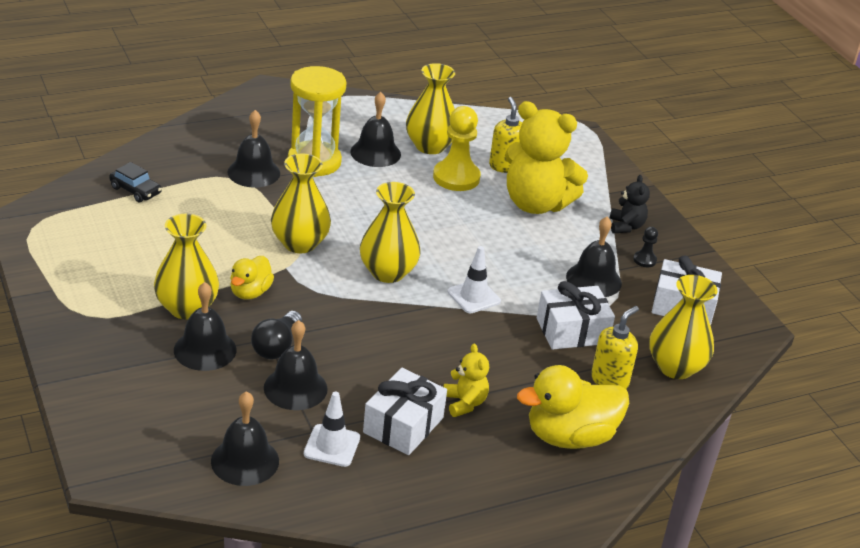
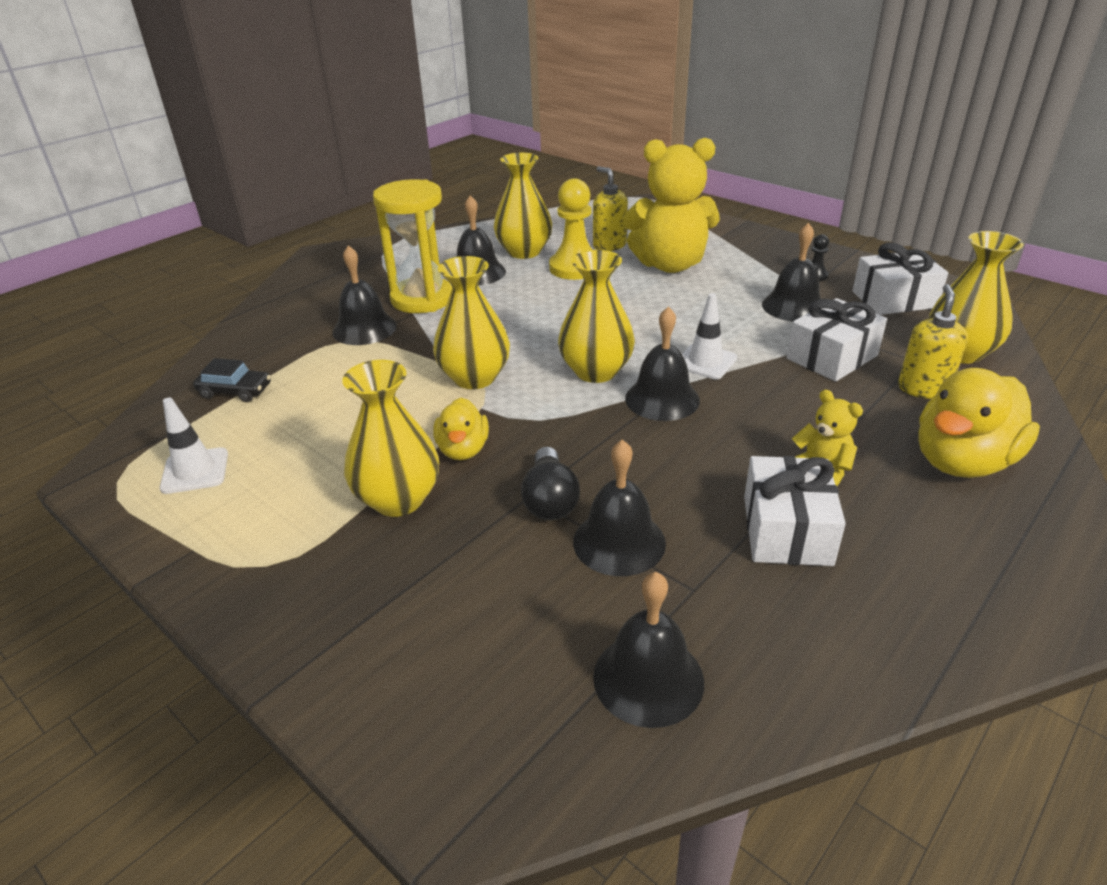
camera: 20 degrees left, 0 degrees up
(205, 350) = (463, 542): black bell -> black bell (662, 399)
(332, 446) = (735, 598): white traffic cone -> white traffic cone (195, 471)
(626, 226) = (766, 256): black teddy bear -> none

